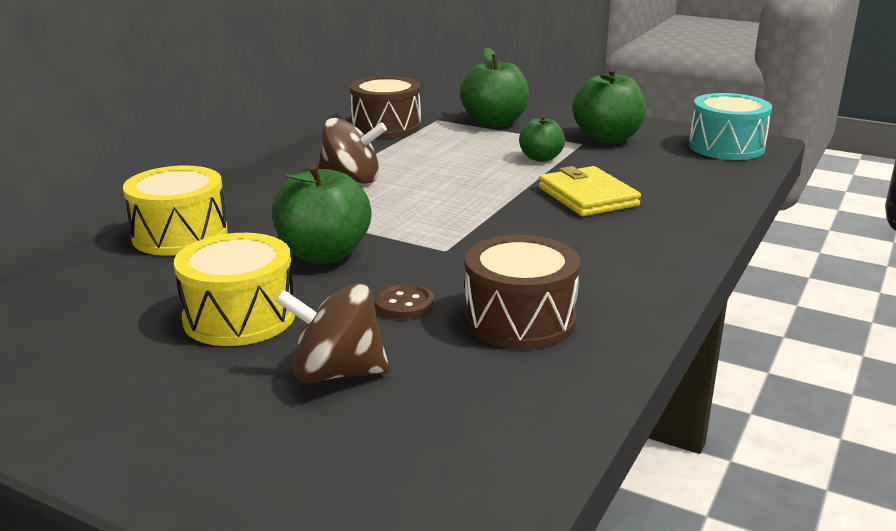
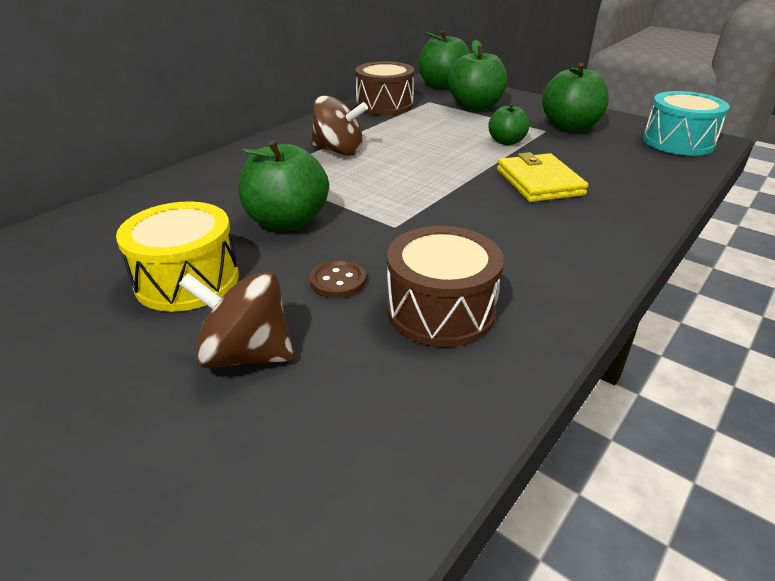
camera: 10 degrees right, 10 degrees up
(180, 235) = (177, 192): yellow drum -> none
(448, 101) = (443, 86): none -> green apple

